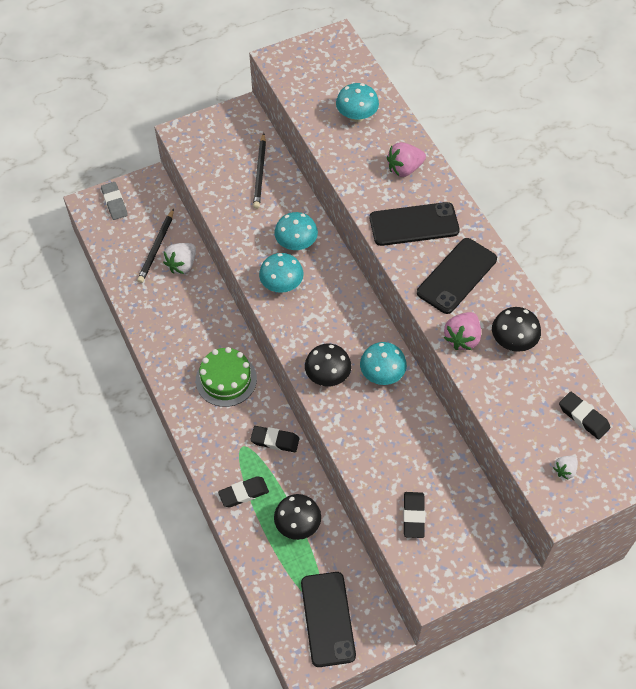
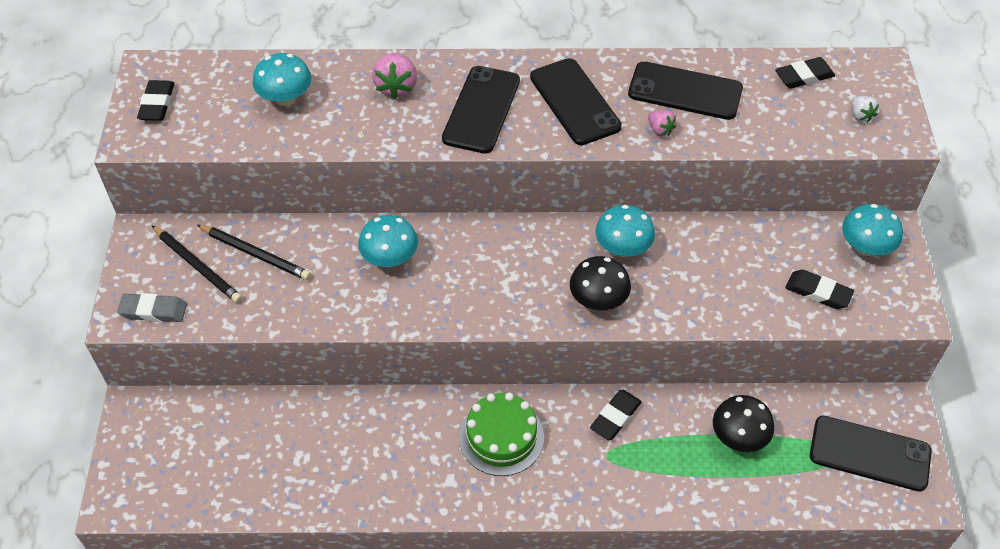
camera: 65 degrees left, 5 degrees down
(114, 203) = (136, 468): grey eraser -> grey eraser (153, 311)
(157, 248) = (249, 442): black pencil -> black pencil (198, 266)
(182, 265) = (297, 422): white strawberry -> none
(243, 493) = (672, 479): black eraser -> black eraser (157, 104)
(281, 285) = (442, 296): turquoise mushroom -> turquoise mushroom (865, 247)
(462, 338) = (660, 130): pink strawberry -> pink strawberry, size x0.58
(513, 341) = (685, 91): black mushroom -> black phone

